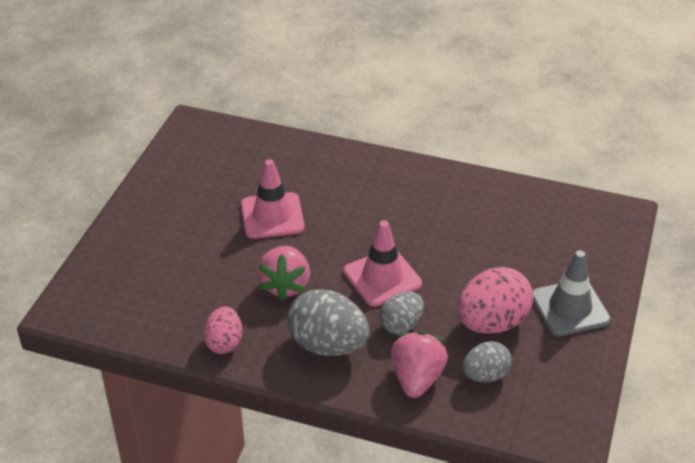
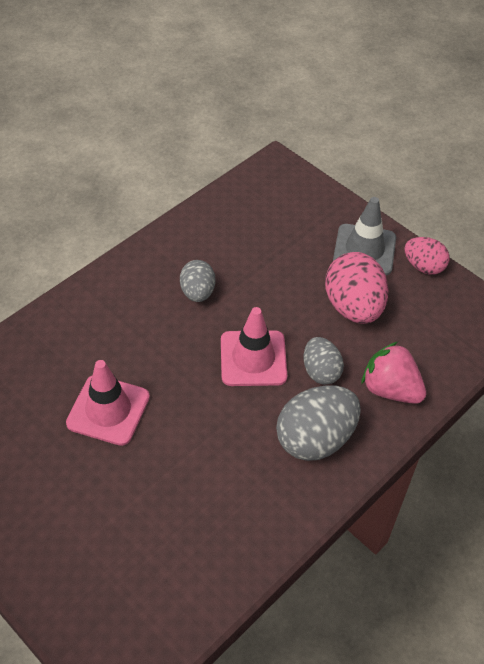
camera: 65 degrees left, 10 degrees up
(224, 343) = (265, 527): pink egg -> pink egg (423, 266)
(285, 285) = (215, 440): pink strawberry -> none
(485, 375) = (409, 340): grey egg -> grey egg (197, 292)

